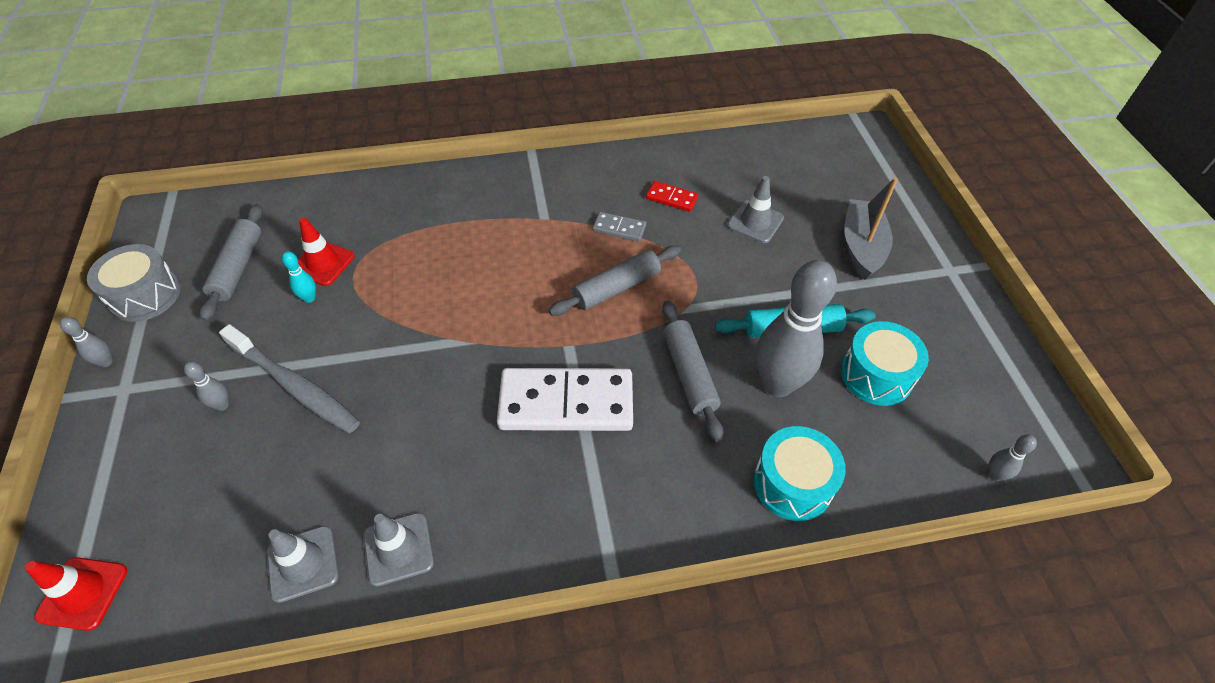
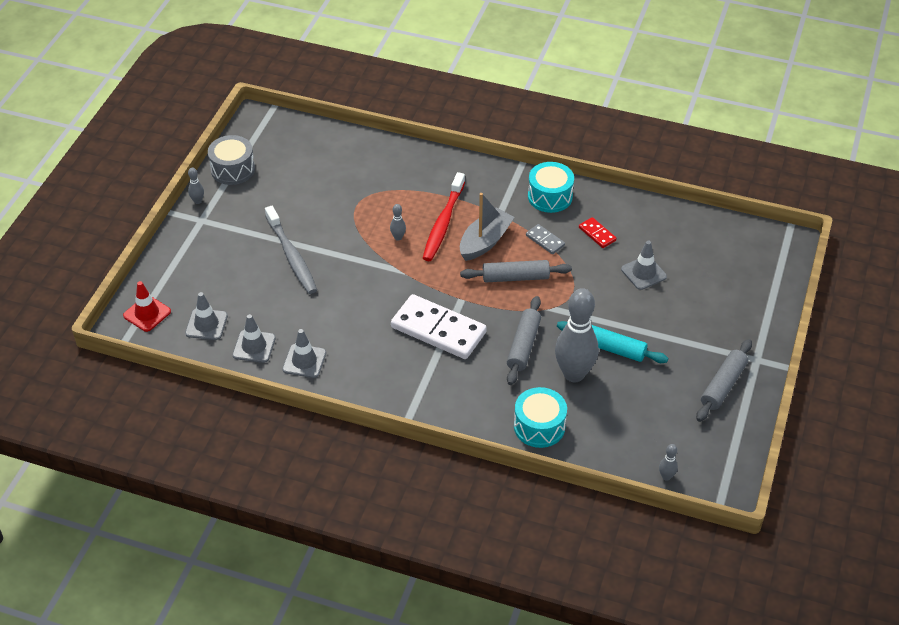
camera: 30 degrees right, 5 degrees down
(202, 563) = (206, 324): none -> grey traffic cone
(222, 405) = (248, 250): grey bowling pin -> grey bowling pin (398, 237)
(238, 267) = (292, 172): grey rolling pin -> grey rolling pin (723, 385)
(309, 298) = (324, 208): turquoise bowling pin -> none
(323, 263) = (343, 189): red traffic cone -> none
(482, 256) = (443, 223): none -> red toothbrush
(861, 247) = (706, 319): grey boat -> grey boat (485, 241)
(876, 375) = (642, 396): turquoise drum -> turquoise drum (550, 196)

